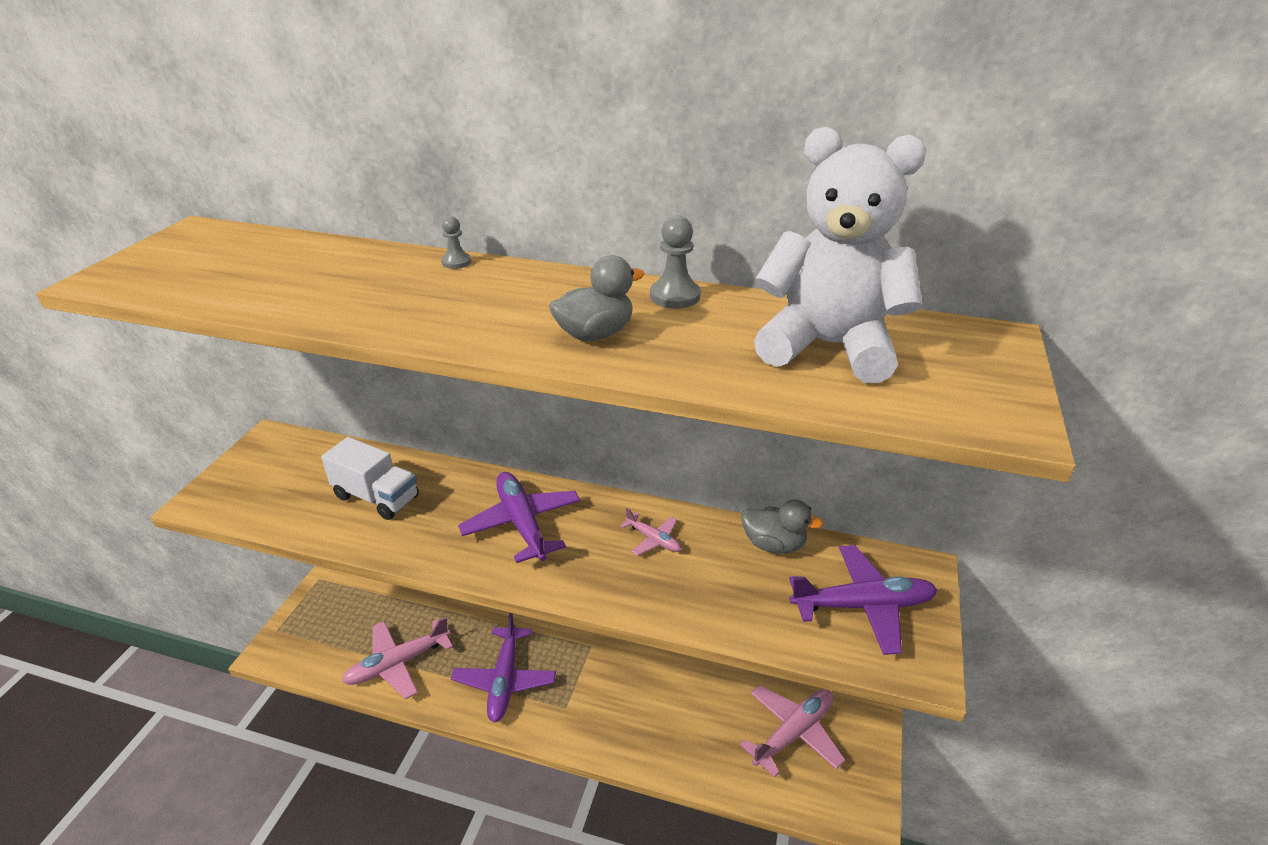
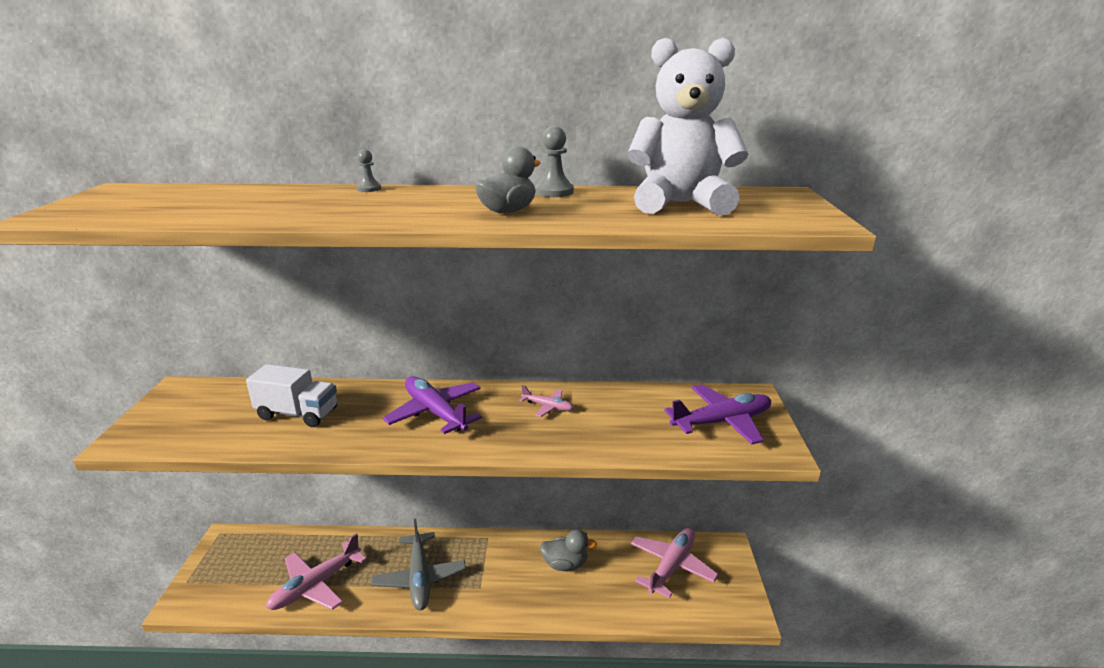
camera: 15 degrees left, 10 degrees down
(505, 680) = (419, 578): purple plane -> grey plane
(774, 544) = (641, 396): grey duck -> grey duck (565, 564)

